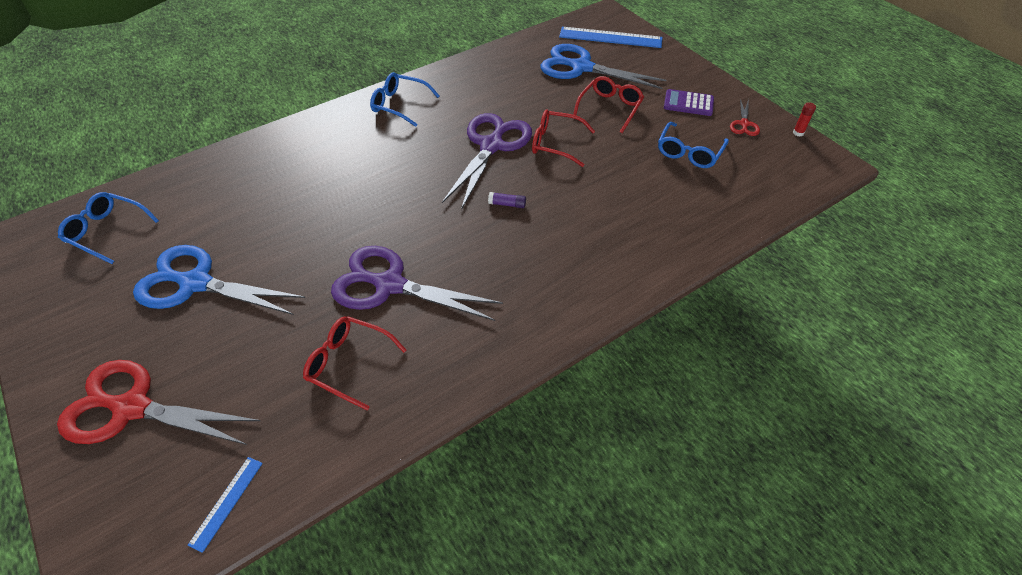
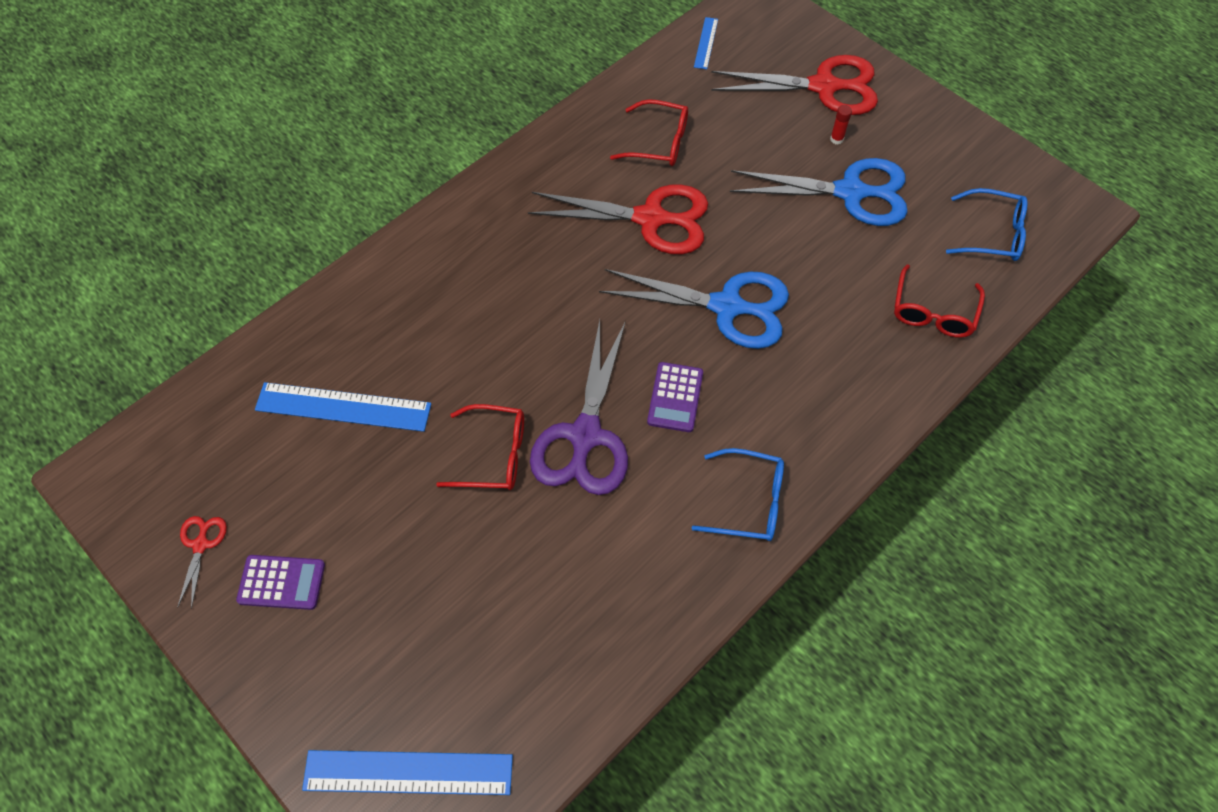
camera: 170 degrees right, 10 degrees up
(390, 285) = (650, 218): purple scissors -> red scissors
(422, 158) = (675, 397): none -> purple calculator
(507, 204) = (545, 338): purple glue stick -> none
(581, 67) = (463, 656): blue scissors -> blue scissors (726, 306)
(610, 108) = (412, 549): red glasses -> red glasses (933, 312)
(662, 181) = (343, 407): none -> blue ruler
(689, 152) = (298, 467): blue glasses -> none
(798, 133) = (121, 537): red glue stick -> red glue stick (836, 139)

